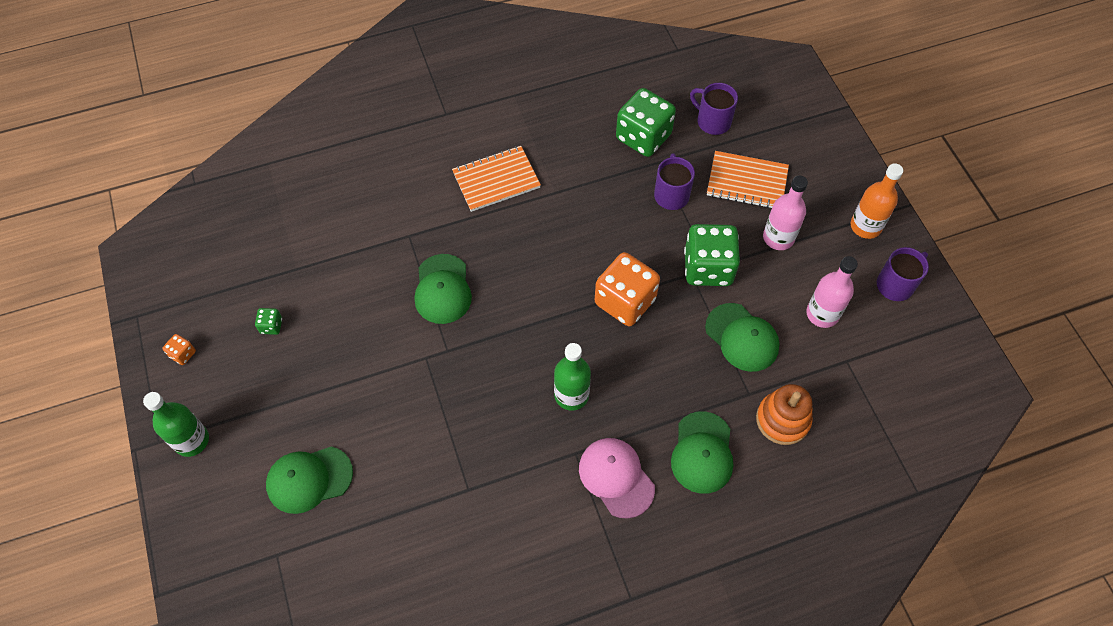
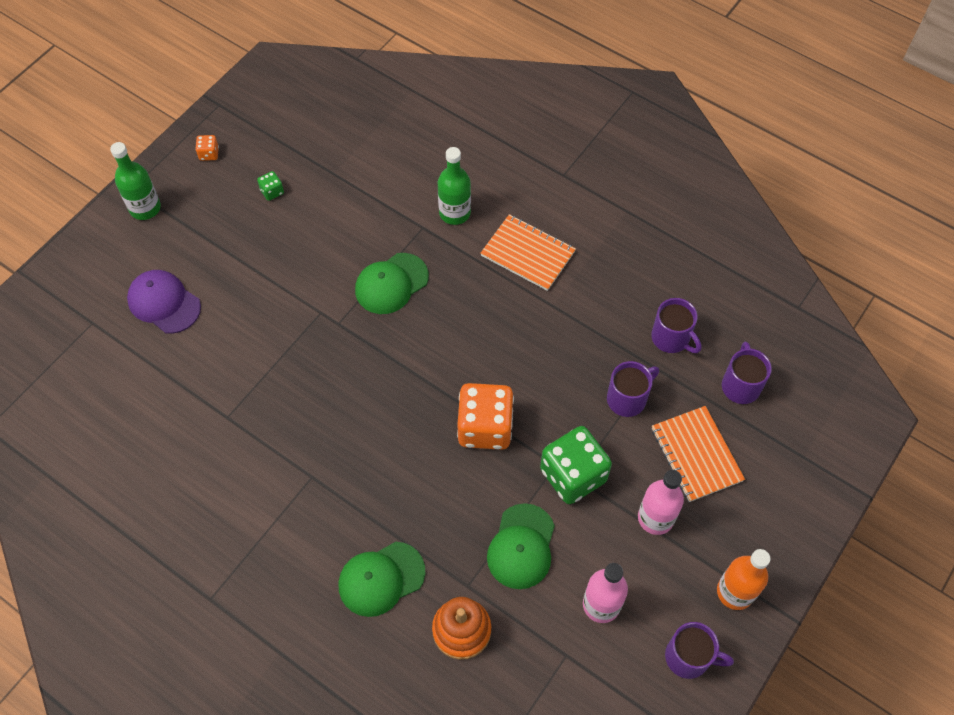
camera: 55 degrees right, 0 degrees up
(309, 479) = (164, 303): green cap -> purple cap
(571, 395) = (363, 441): green bottle -> green bottle (454, 213)
(616, 477) = (311, 522): pink cap -> none
(643, 137) = (671, 338): green dice -> purple mug

